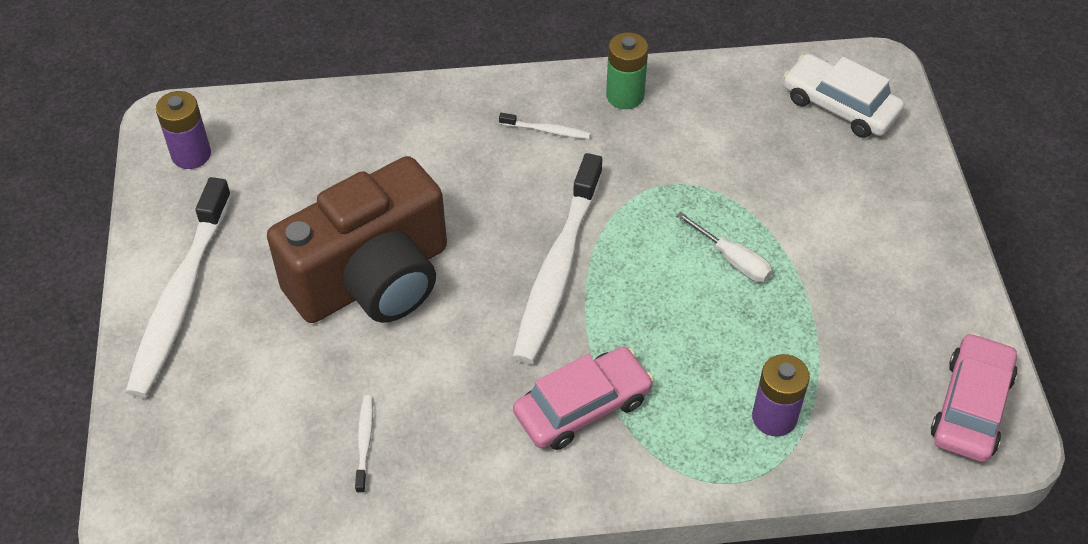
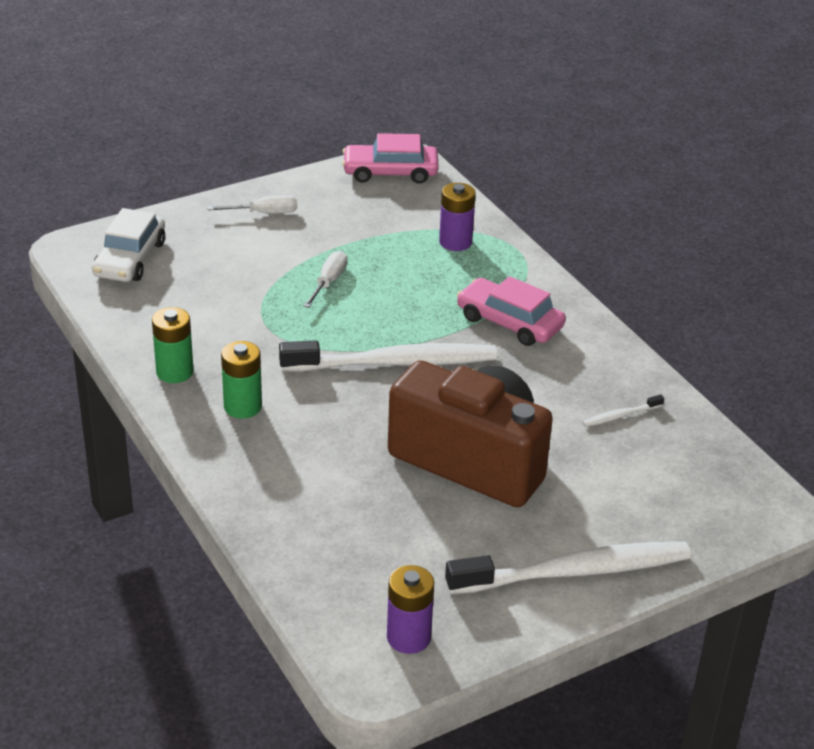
camera: 115 degrees left, 15 degrees down
(547, 130) = (243, 407): white toothbrush -> green battery
(902, 243) = (264, 213): none -> white screwdriver

